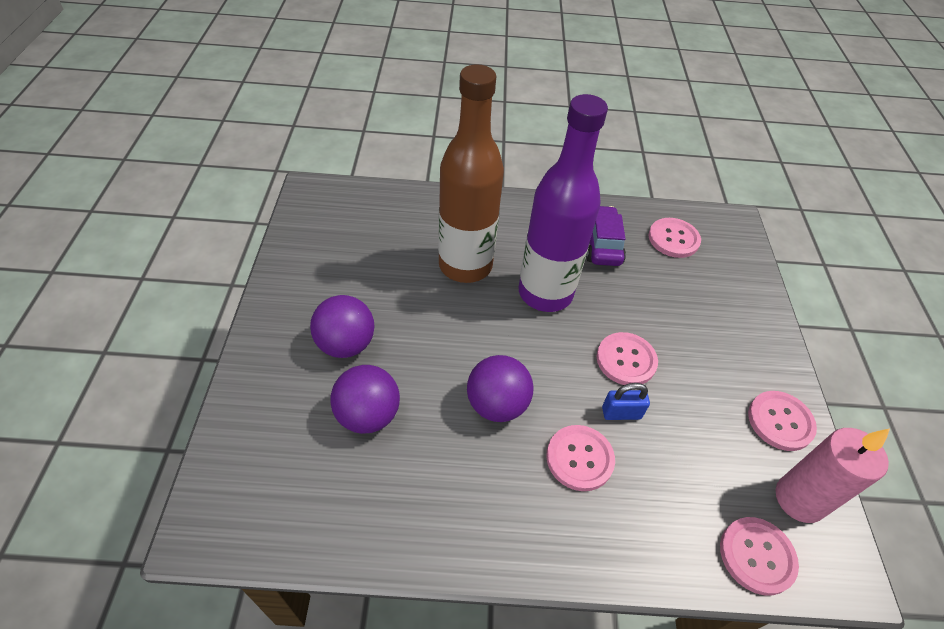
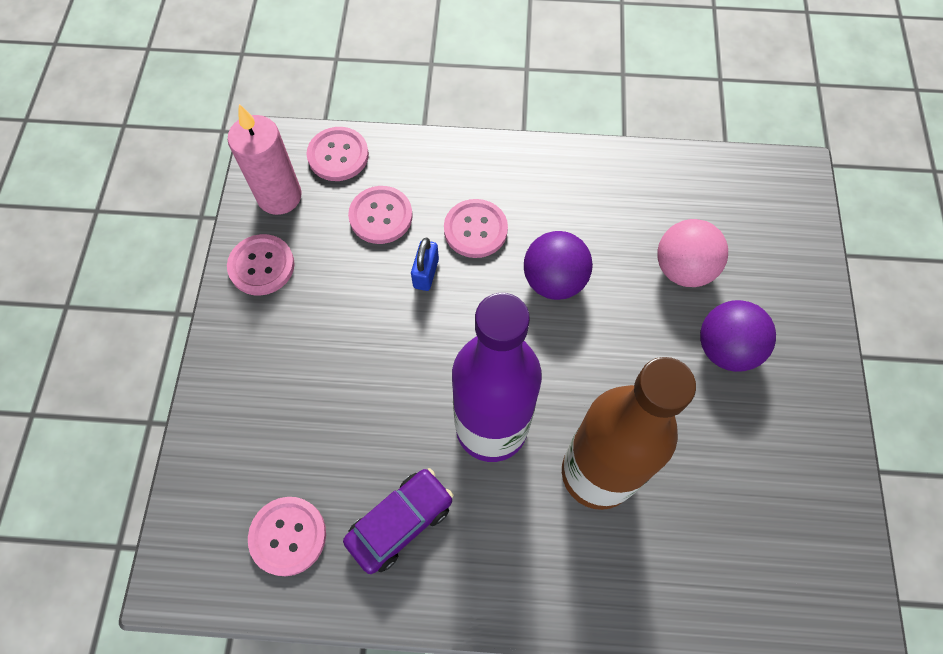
camera: 175 degrees left, 15 degrees up
(368, 415) = (683, 269): purple ball -> pink ball
(601, 244) = (400, 522): purple car -> purple car turned 135 degrees counterclockwise
(621, 413) = (426, 273): blue padlock -> blue padlock turned 75 degrees counterclockwise
(626, 360) = (407, 333): pink button -> pink button (381, 216)

